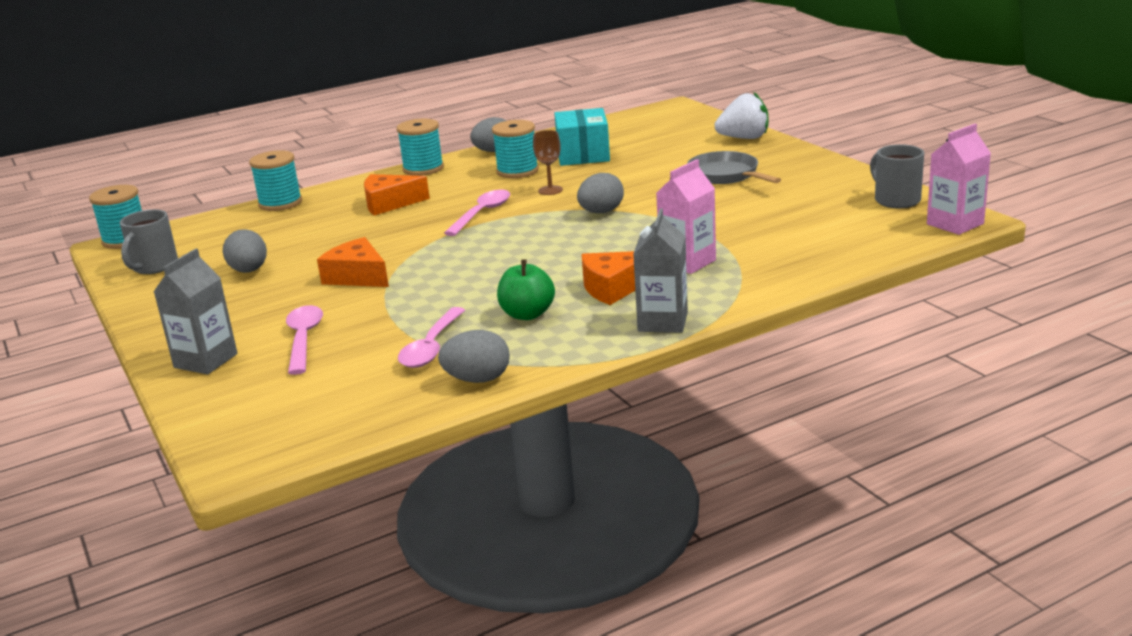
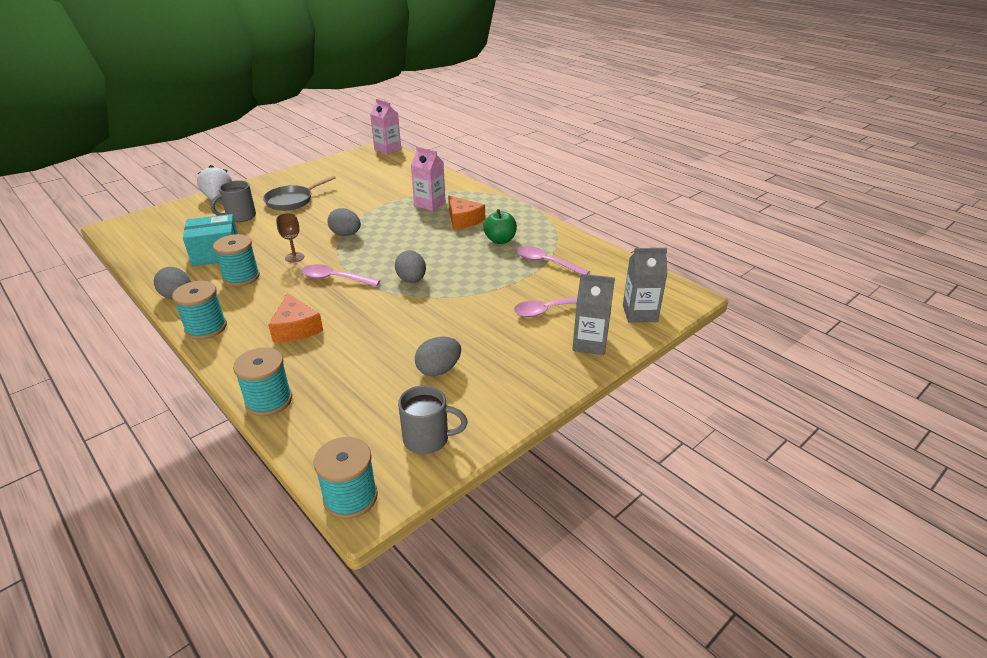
camera: 105 degrees left, 10 degrees up
(357, 276) = (449, 311): orange cheese -> none
(431, 347) = (546, 263): pink spoon -> pink spoon turned 150 degrees counterclockwise
(478, 379) = (576, 244): grey egg -> grey egg (411, 280)
(663, 322) = (502, 205): grey carton -> grey carton (640, 313)
(895, 200) = (352, 160): grey mug -> grey mug (240, 217)

